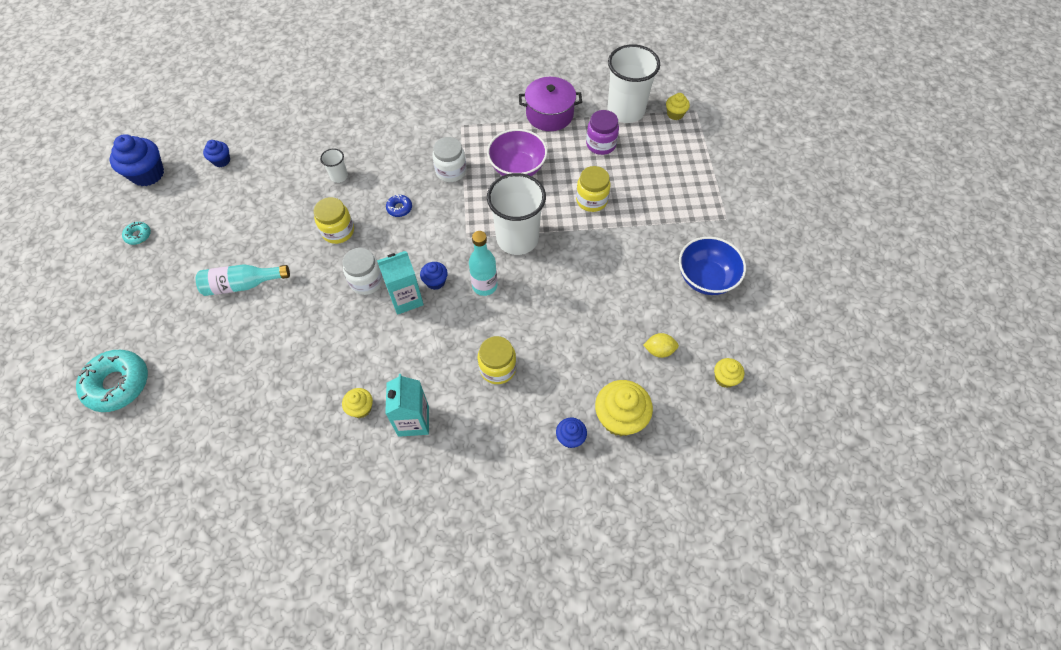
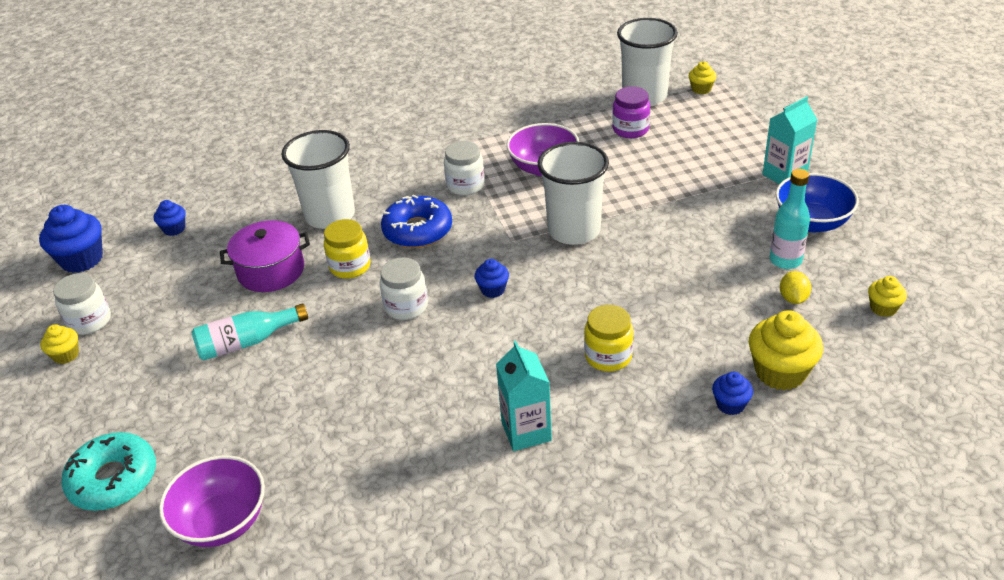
camera: 10 degrees left, 20 degrees down
(138, 235) = (89, 321): turquoise donut -> white jar
(180, 441) = (222, 522): none -> purple bowl
(339, 176) = (330, 215): white cup -> white cup, size x2.27
(361, 408) = (452, 433): yellow cupcake -> yellow cupcake (66, 355)
(399, 208) = (417, 230): blue donut -> blue donut, size x2.17
(406, 299) = (463, 313): turquoise carton -> turquoise carton (784, 175)
(484, 286) = (555, 281): turquoise bottle -> turquoise bottle (785, 260)
(549, 114) = (559, 115): purple pot -> purple pot (271, 271)
(591, 200) = (644, 179): yellow jar -> none
(659, 350) = (793, 298): yellow lemon -> yellow lemon turned 75 degrees counterclockwise

